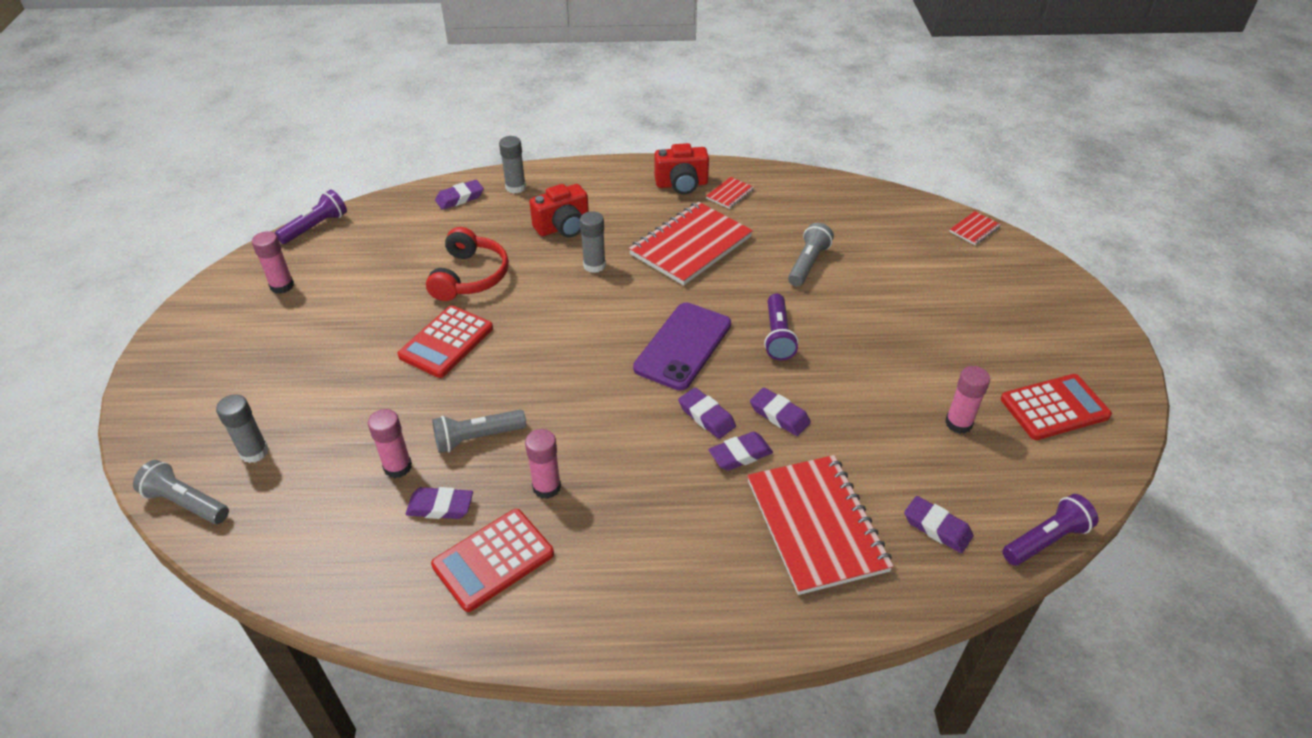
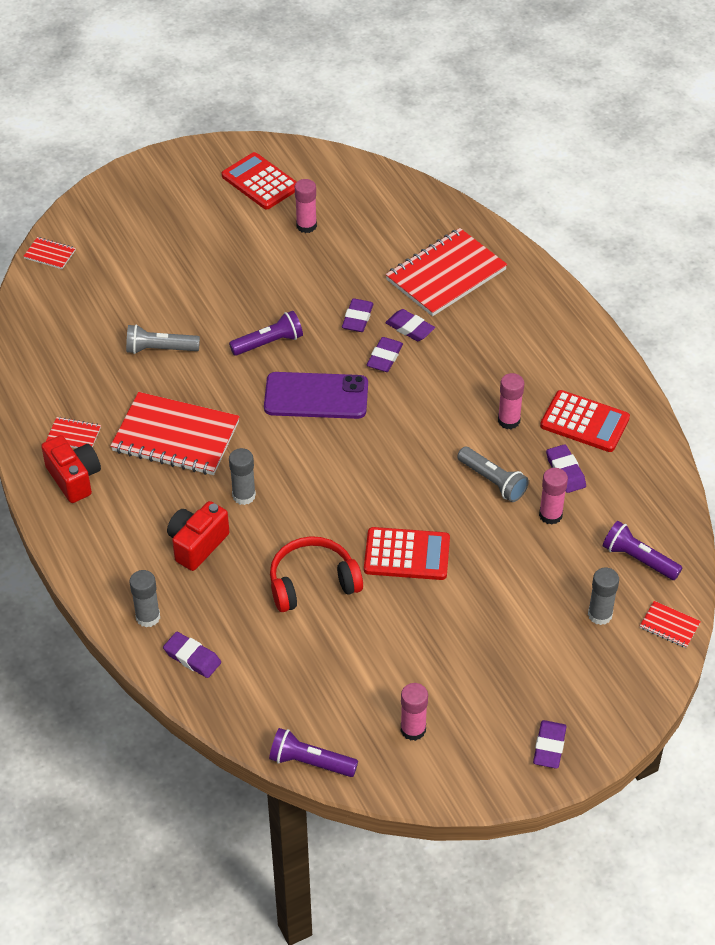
camera: 115 degrees left, 5 degrees up
(186, 503) = (669, 626): grey flashlight -> red notebook
(563, 227) = (197, 544): red camera -> red camera turned 90 degrees counterclockwise
(937, 527) = (409, 220): purple eraser -> purple eraser (549, 747)
(1045, 540) = (387, 173): purple flashlight -> purple flashlight (638, 559)

